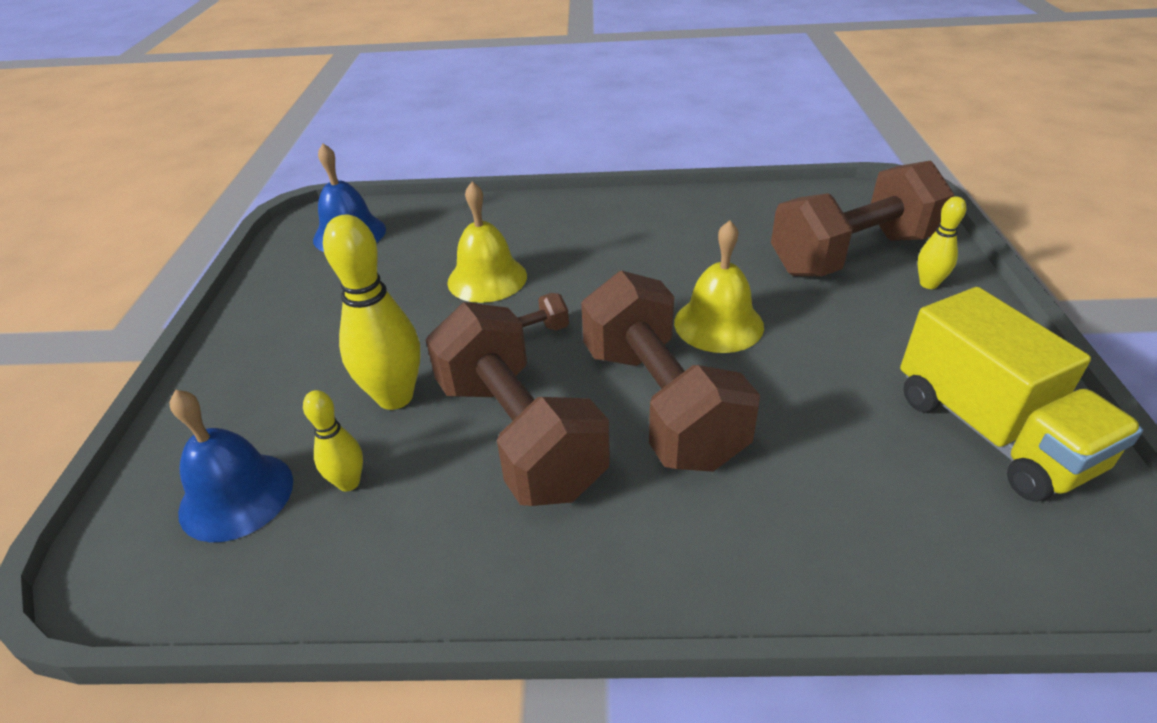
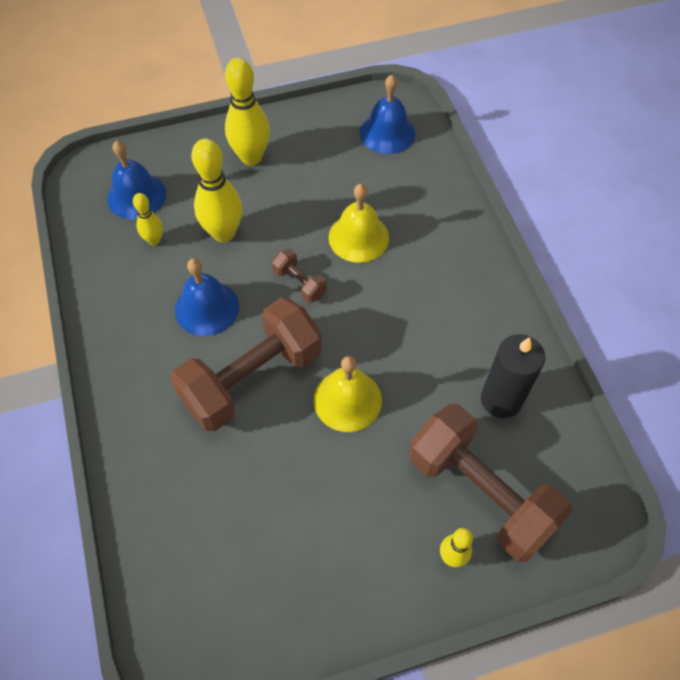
camera: 70 degrees right, 20 degrees up
(281, 349) = (251, 157): none -> yellow bowling pin
(519, 435) = (207, 308): brown dumbbell -> blue bell
(745, 224) = (501, 399): none -> black candle
(991, 432) = (272, 592): yellow truck -> none

